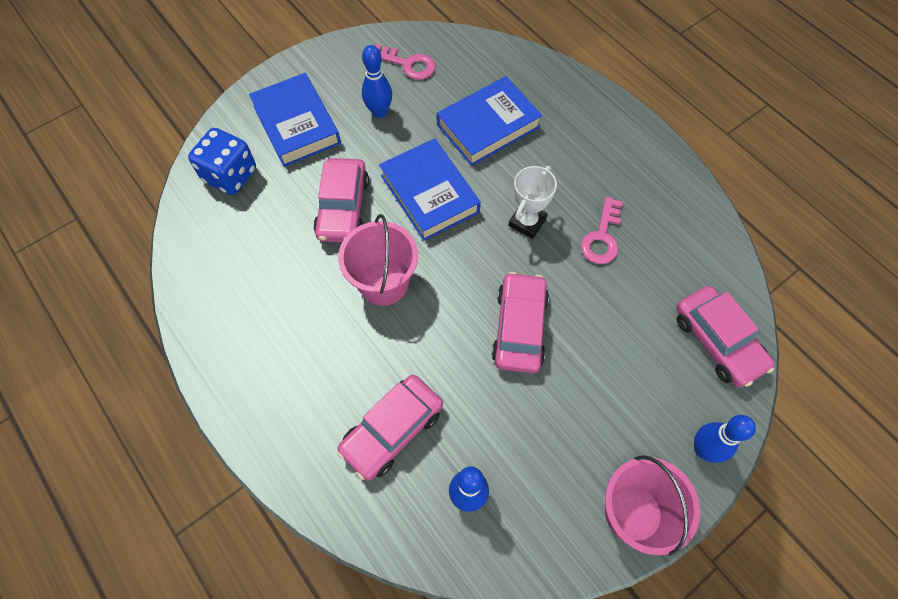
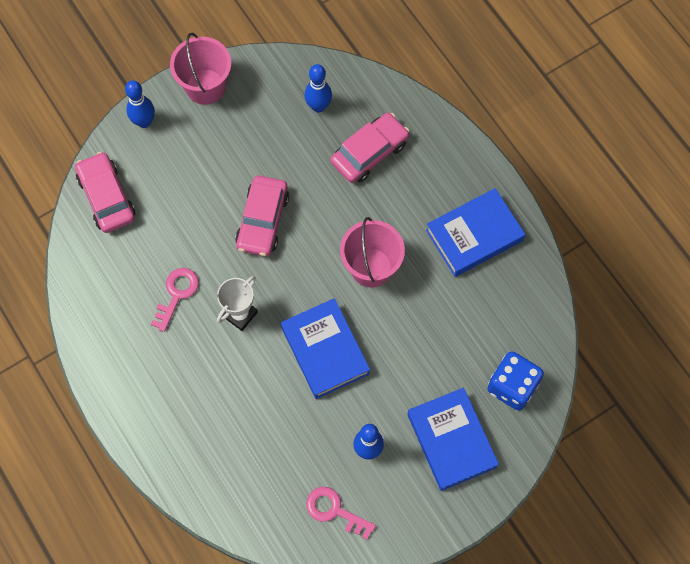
camera: 175 degrees left, 5 degrees up
(343, 207) = (405, 343): pink car -> none
(488, 126) = (260, 423): blue book -> blue book (474, 235)

